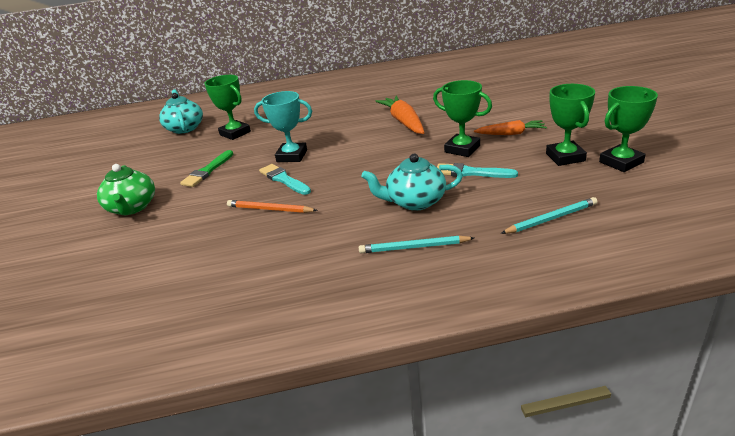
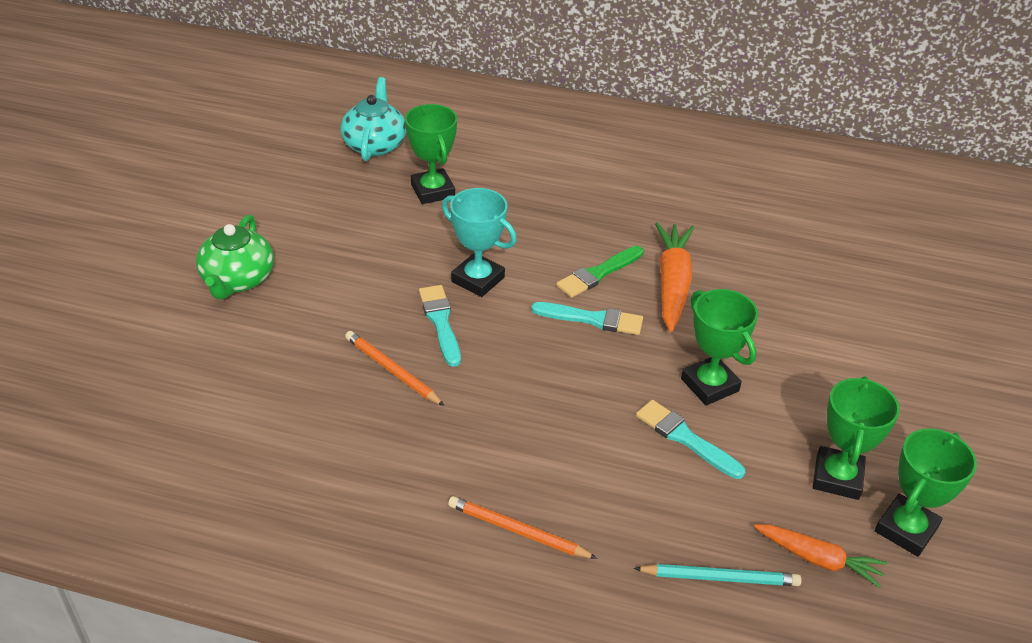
camera: 20 degrees right, 10 degrees up
(207, 171) = (357, 254): green brush -> green brush (598, 274)
(373, 148) = (592, 319): none -> turquoise brush
(414, 247) = (518, 531): turquoise pencil -> orange pencil
(415, 202) = (574, 453): turquoise teapot -> none
(511, 134) = (802, 389): orange carrot -> orange carrot (818, 559)
(621, 162) = (906, 529): green trophy -> green trophy turned 45 degrees counterclockwise

